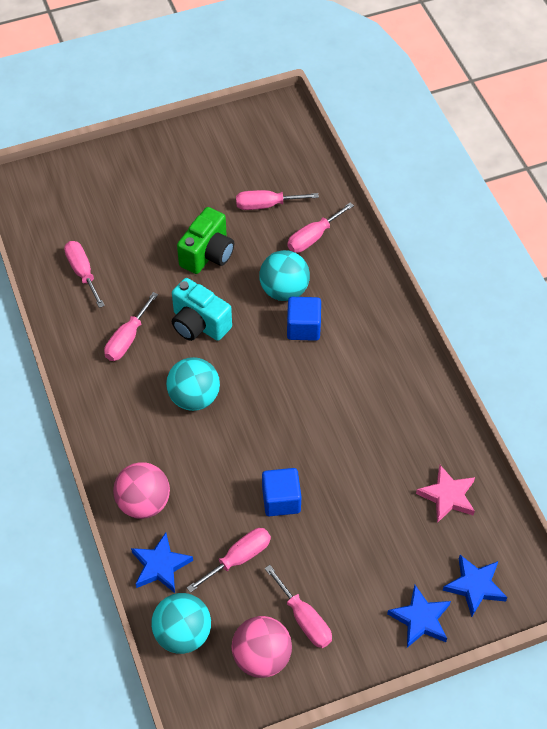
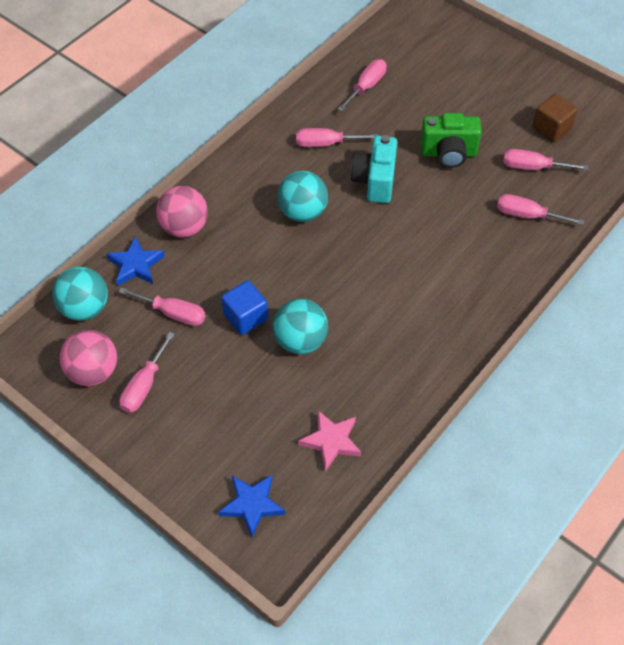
camera: 60 degrees right, 0 degrees up
(234, 169) = (551, 128): none -> brown cube
(266, 205) = (533, 167): pink screwdriver -> pink screwdriver turned 45 degrees counterclockwise
(284, 290) = (454, 221): turquoise ball -> turquoise ball (300, 340)
(303, 328) = (427, 253): blue cube -> none
(420, 619) = (193, 474): blue star -> none

